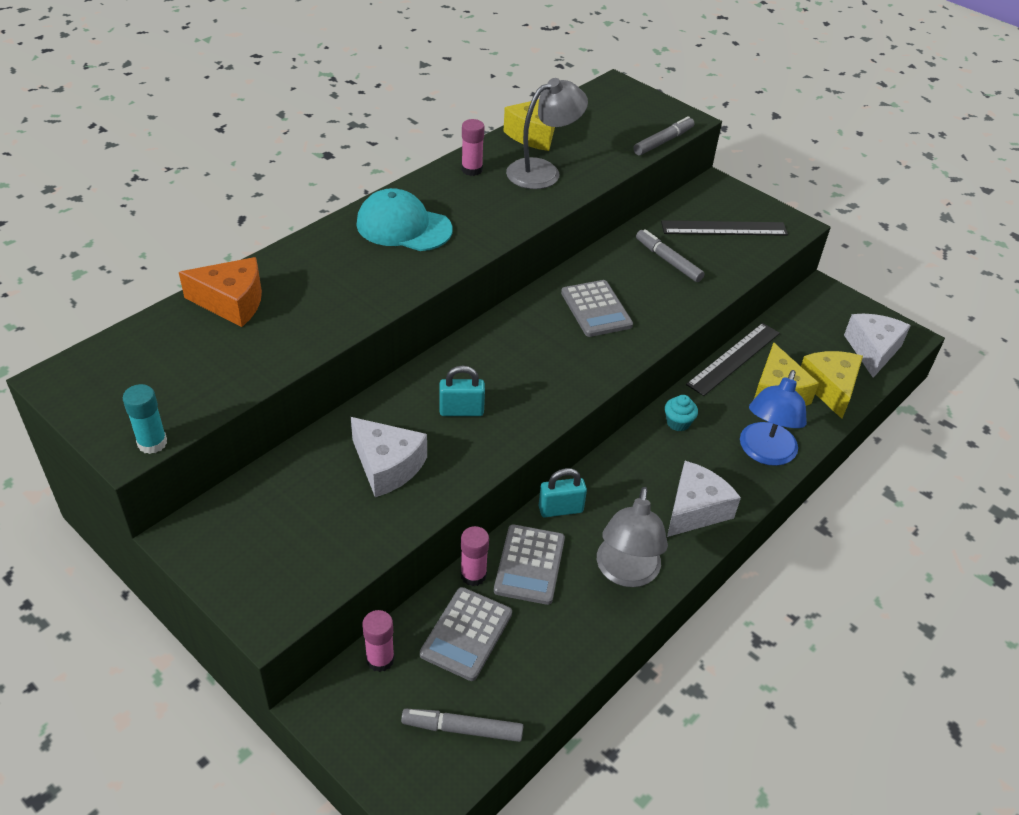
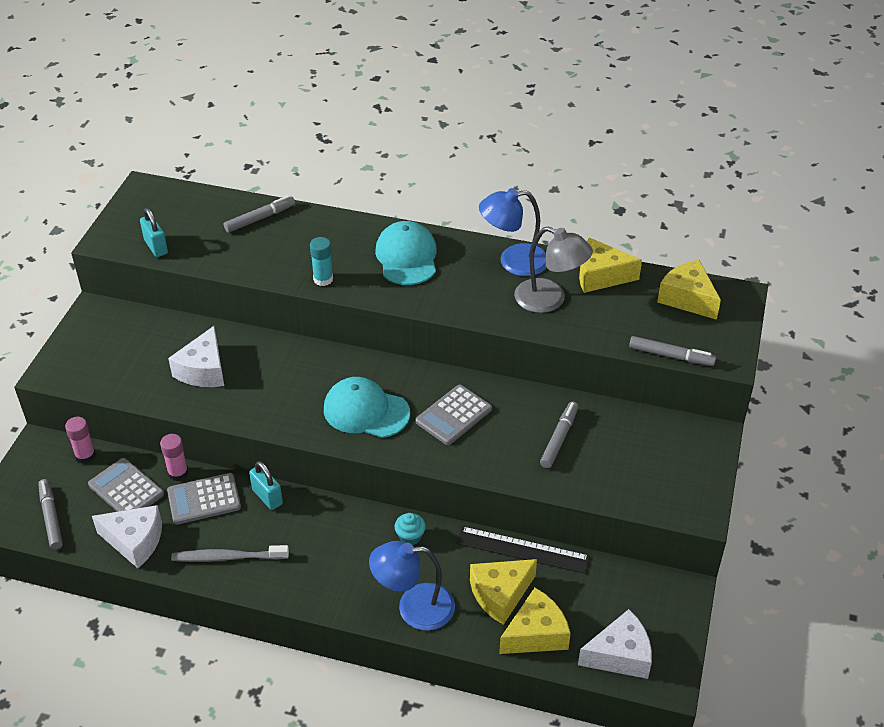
camera: 65 degrees right, 0 degrees up
(152, 443) = (113, 248): turquoise glue stick -> turquoise glue stick (323, 279)
(232, 302) = (260, 218): orange cheese -> grey marker
(461, 411) = (281, 384): turquoise padlock -> turquoise padlock (156, 247)
(466, 634) = (126, 489): grey calculator -> grey calculator turned 45 degrees clockwise
(472, 170) = (513, 261): pink glue stick -> blue lamp
(548, 363) = (366, 411): none -> turquoise cap
(600, 107) = (687, 298): none -> yellow cheese
(626, 573) = (227, 557): grey lamp -> grey toothbrush
(695, 510) = (317, 579): white cheese -> white cheese (135, 541)
(724, 228) = (644, 461): black ruler -> none

